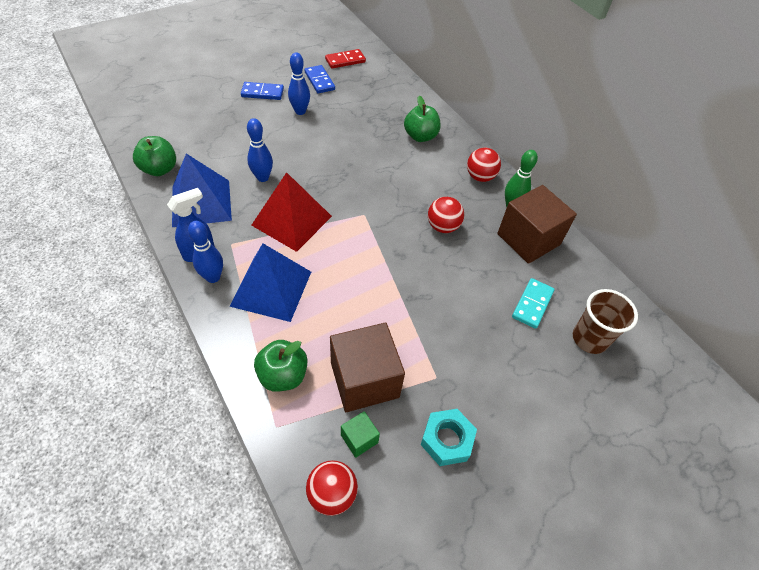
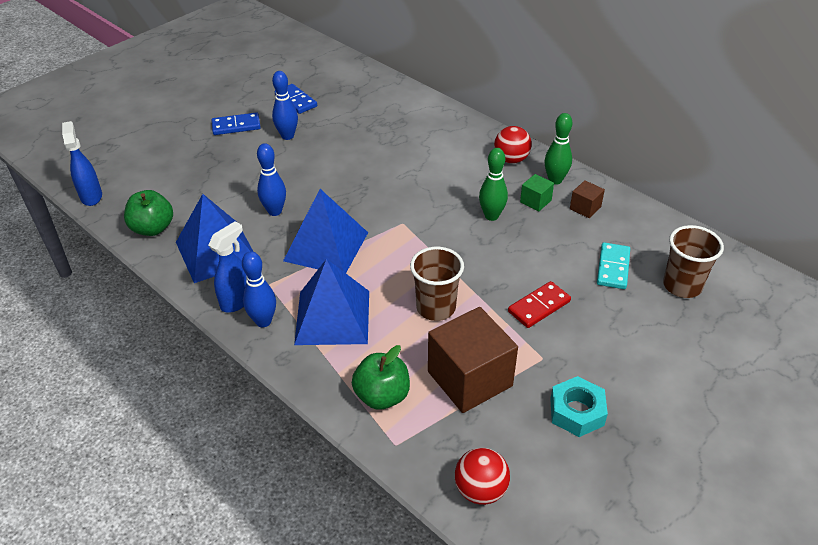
camera: 10 degrees left, 10 degrees down
(124, 129) = (91, 196): none -> blue spray bottle
(291, 220) = (326, 246): red pyramid -> blue pyramid
(345, 61) = (316, 74): red domino -> red domino (539, 306)
(359, 439) = (487, 434): green cube -> green cube (535, 201)
(361, 303) = (436, 308): none -> brown cup
(420, 136) = (431, 133): green apple -> none
(443, 227) = (491, 216): red ball -> green bowling pin
(528, 239) = (585, 208): brown cube -> brown cube, size x0.46

